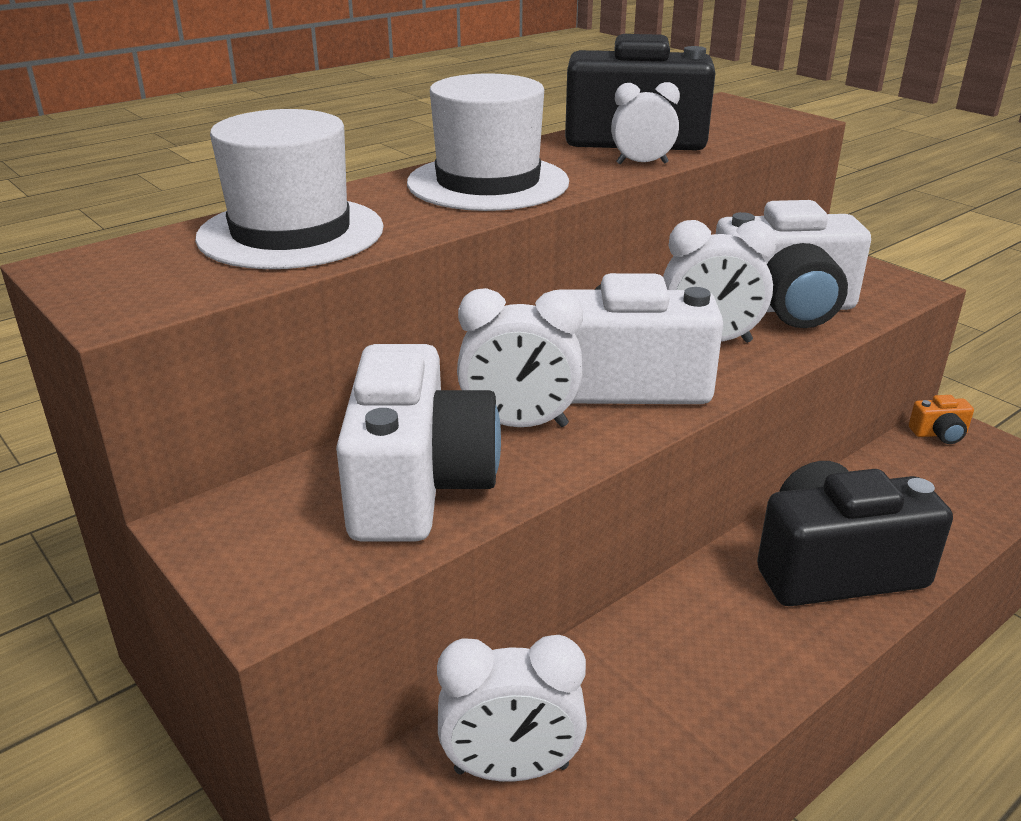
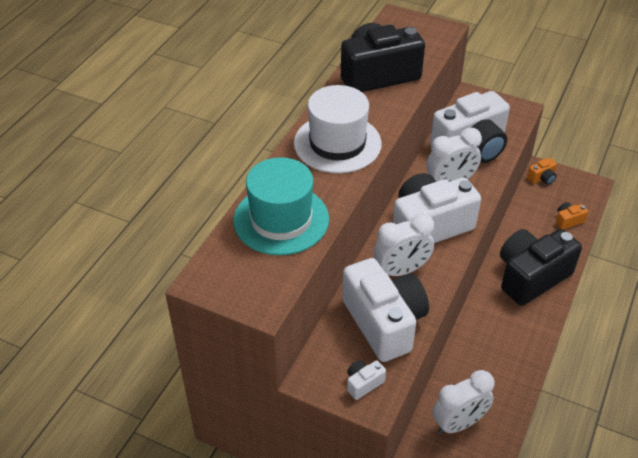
camera: 25 degrees left, 15 degrees up
(284, 563) = (363, 383): none -> white camera
(291, 233) = (281, 219): white hat -> turquoise hat
(642, 163) = (398, 101): white clock -> none
(963, 505) = (568, 221): none -> orange camera

